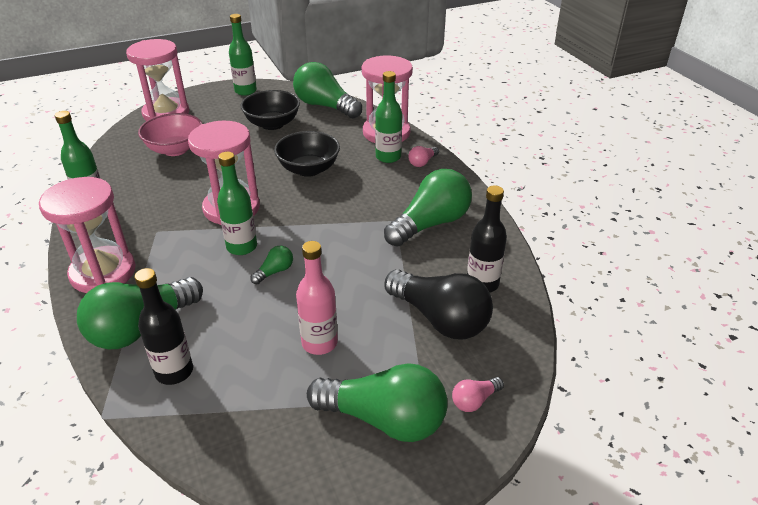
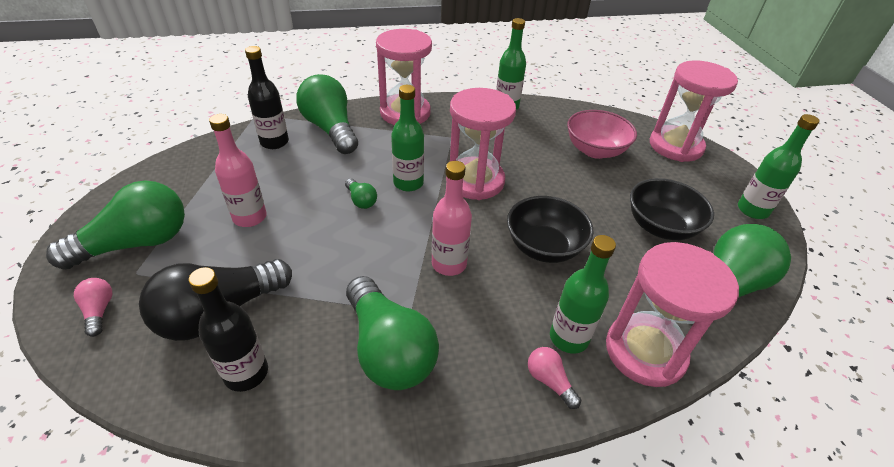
camera: 100 degrees right, 5 degrees up
(341, 209) = (449, 264): none -> pink bottle
(384, 419) = (137, 243): green light bulb -> green light bulb turned 150 degrees counterclockwise

